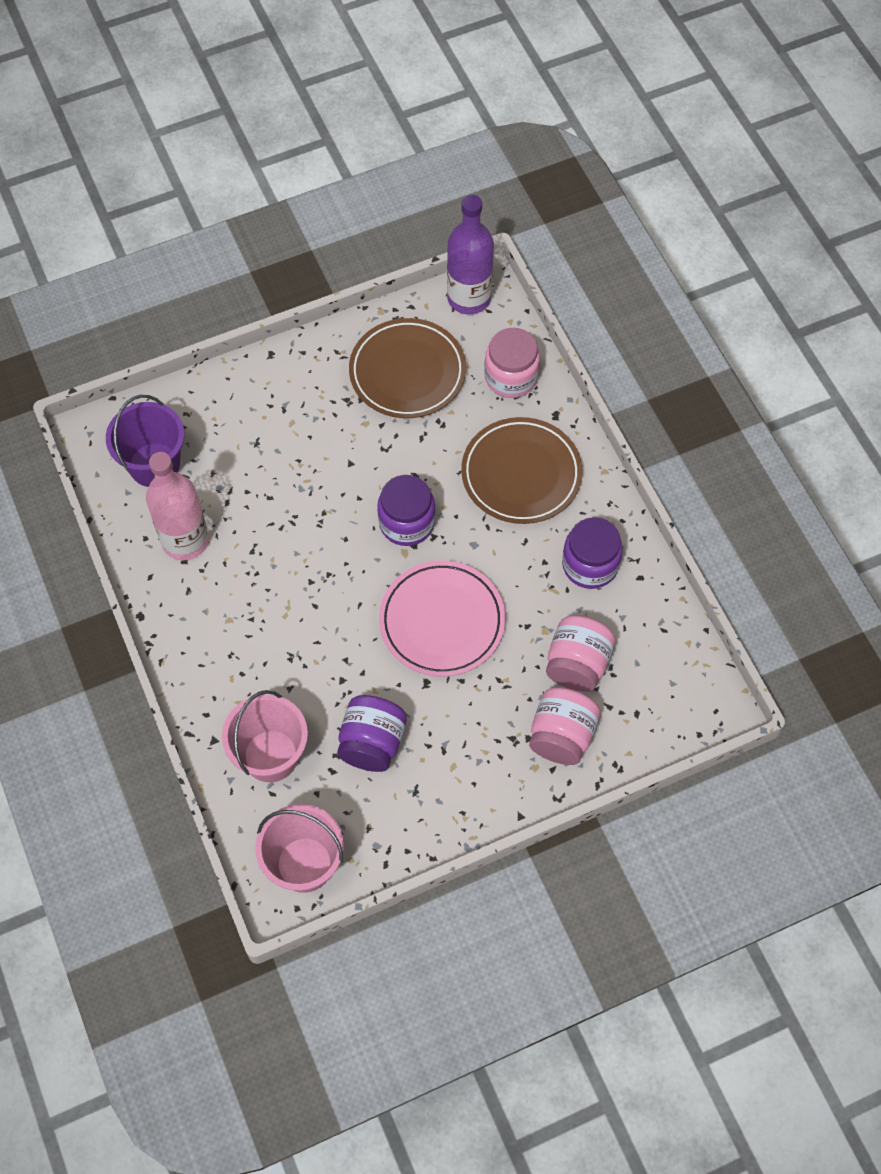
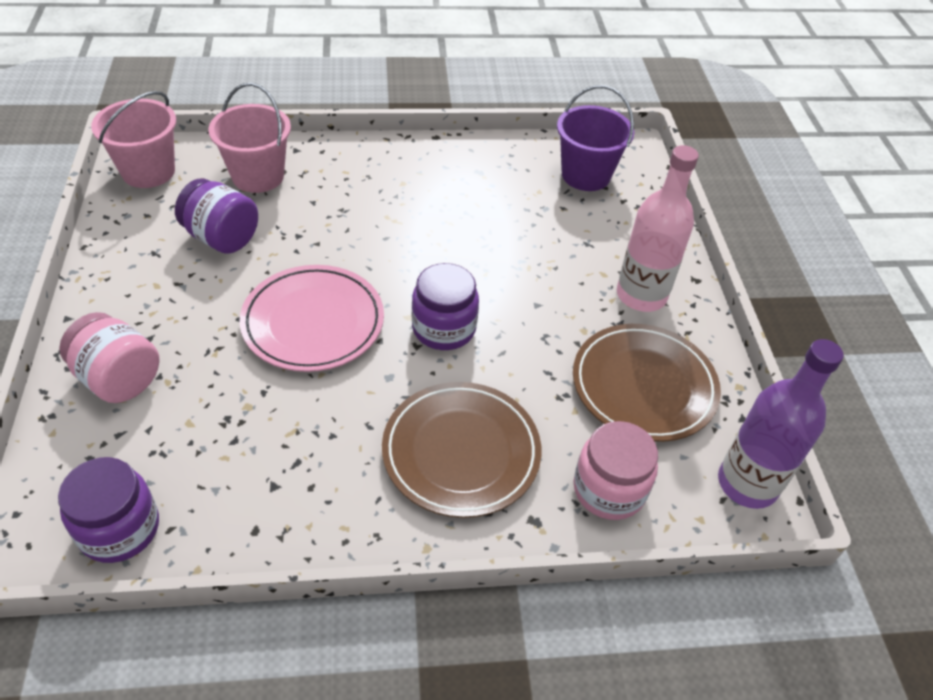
camera: 105 degrees right, 15 degrees down
(185, 540) = (497, 176): pink bottle -> pink bottle (641, 295)
(577, 664) = (188, 422): pink jar -> none
(590, 565) = (302, 480): purple jar -> purple jar (119, 529)

